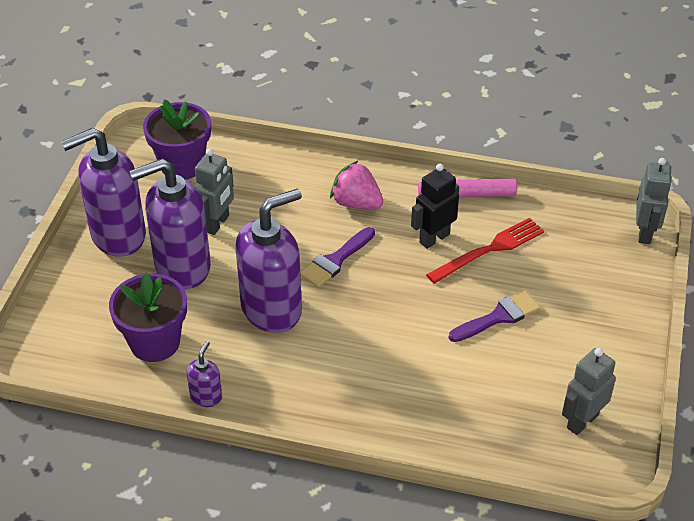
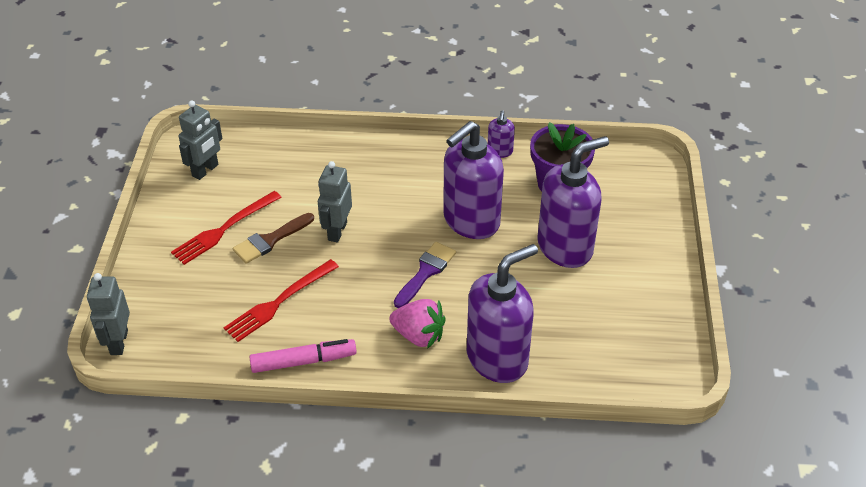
camera: 170 degrees right, 0 degrees up
(117, 236) = (639, 268): purple soap dispenser -> purple soap dispenser (497, 358)
(182, 165) = (617, 356): purple flower pot -> none
(217, 223) = (551, 294): grey robot -> grey robot (337, 231)
(434, 238) = (334, 307): black robot -> none
(499, 317) = (270, 240): purple brush -> brown brush
(551, 337) = (224, 229): none -> red fork

